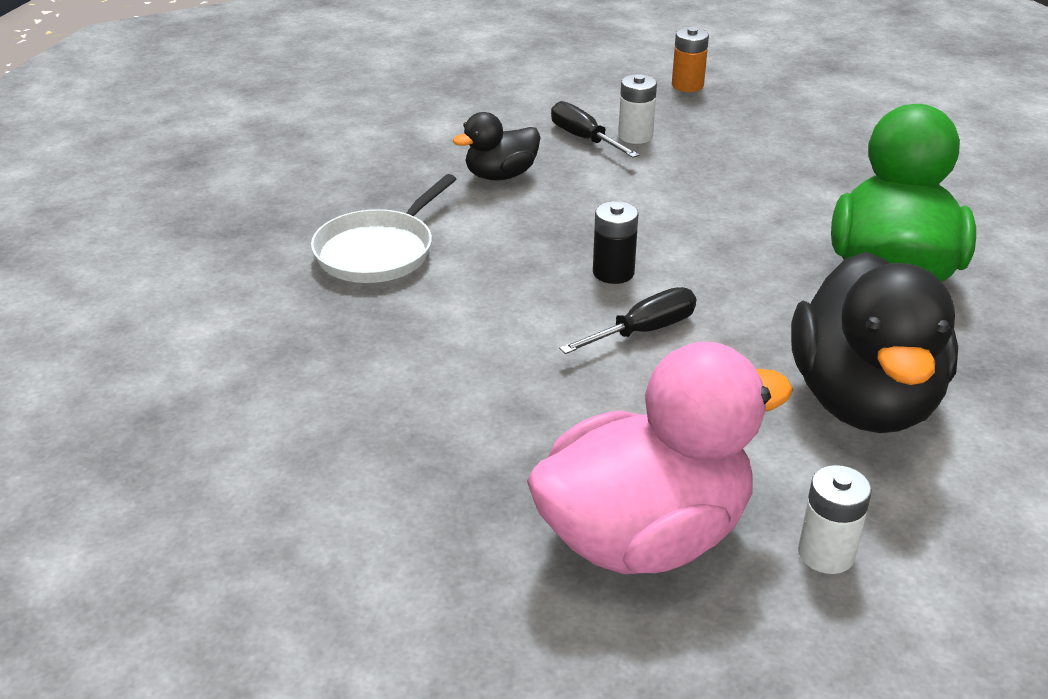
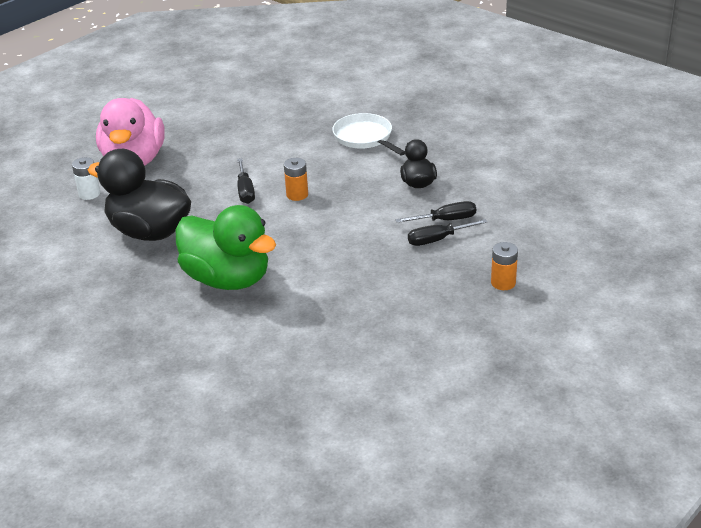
camera: 115 degrees right, 0 degrees up
(613, 272) = (297, 195): black battery -> orange battery
(635, 136) = (438, 239): white battery -> black screwdriver

